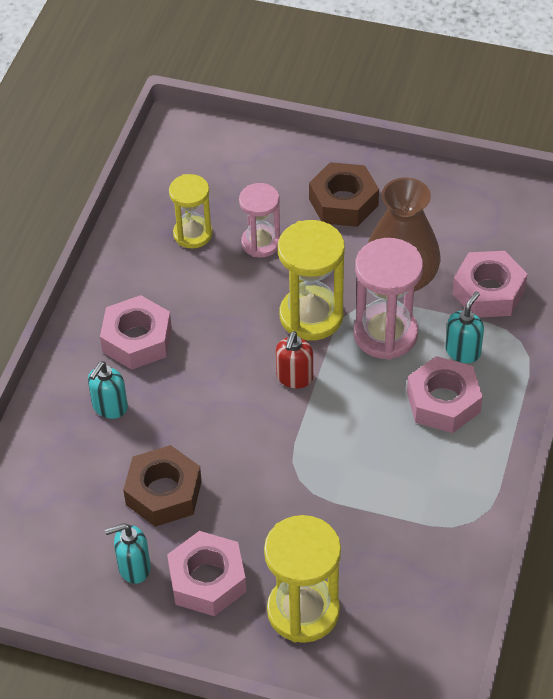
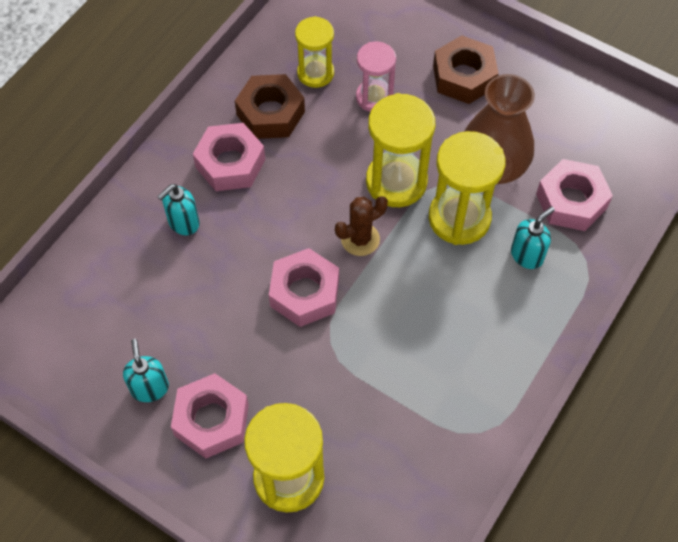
camera: 15 degrees right, 10 degrees up
(134, 568) = (150, 388): turquoise soap dispenser -> turquoise soap dispenser turned 75 degrees clockwise
(164, 493) = (202, 321): brown nut -> brown nut (270, 113)
(294, 378) = (360, 239): red soap dispenser -> brown cactus
(385, 334) = (459, 218): pink hourglass -> yellow hourglass
(443, 402) = (491, 301): pink nut -> pink nut (304, 293)

